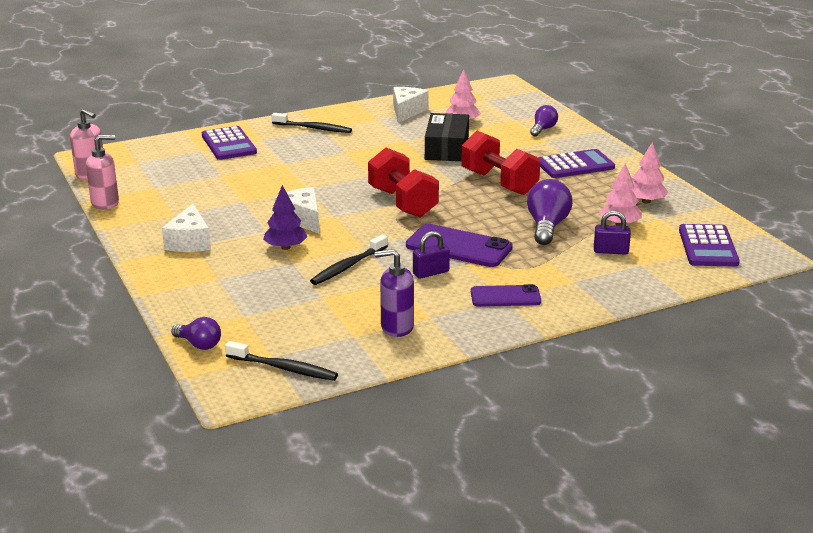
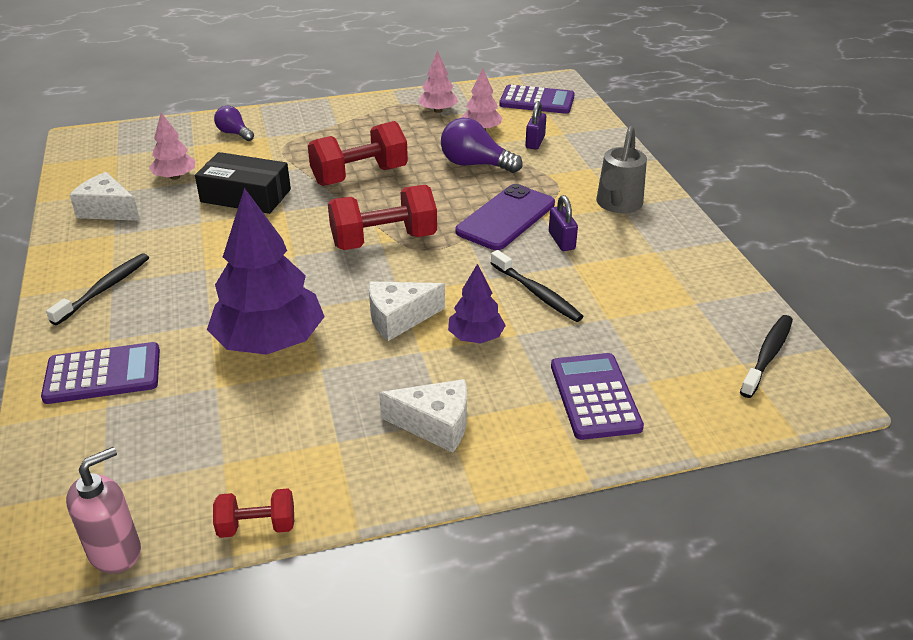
camera: 80 degrees left, 10 degrees up
(105, 203) = (257, 526): pink soap dispenser -> red dumbbell
(199, 344) = (720, 421): purple light bulb -> none
(267, 182) = (270, 342): none -> purple tree
(397, 327) = (677, 273): purple soap dispenser -> none
(505, 297) = (617, 205): purple phone -> grey watering can
(575, 165) = (339, 130): purple calculator -> purple calculator (595, 396)

